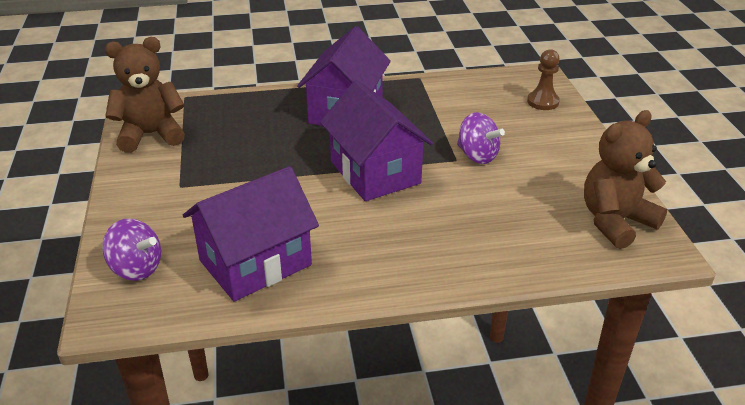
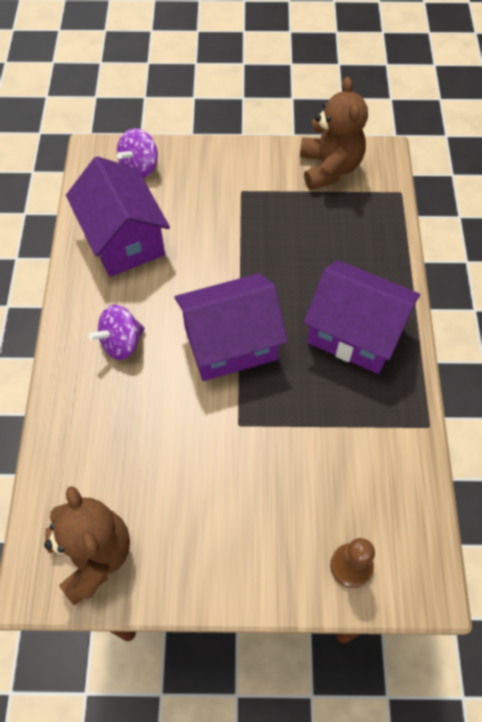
camera: 100 degrees right, 25 degrees up
(477, 156) = (241, 448): purple spinning top -> purple spinning top (121, 343)

